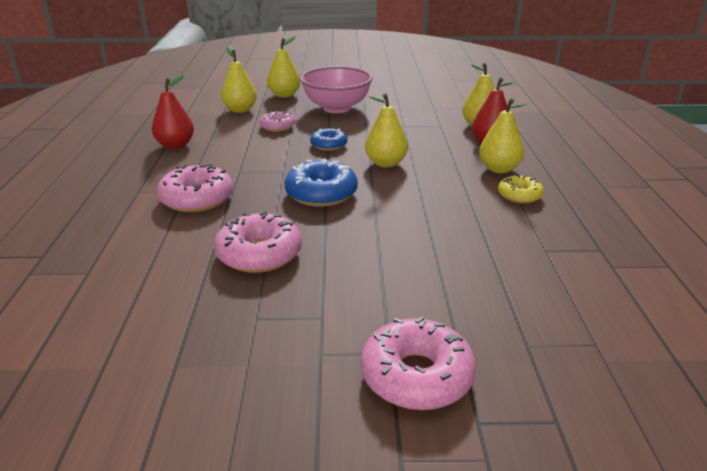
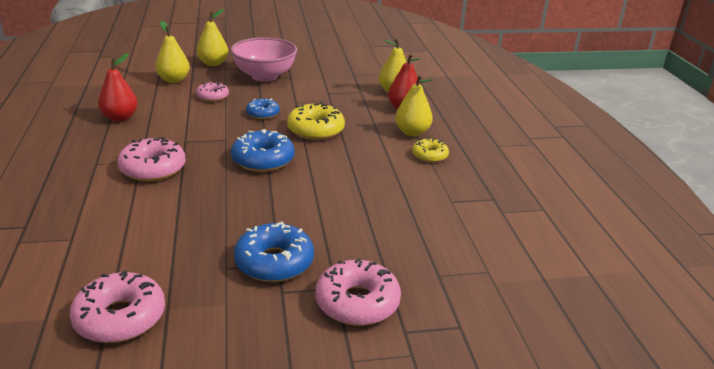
camera: 10 degrees left, 0 degrees up
(259, 254) = (218, 215): pink donut -> pink donut (120, 317)
(316, 315) = (274, 262): none -> blue donut
(386, 163) = (315, 130): yellow pear -> yellow donut

